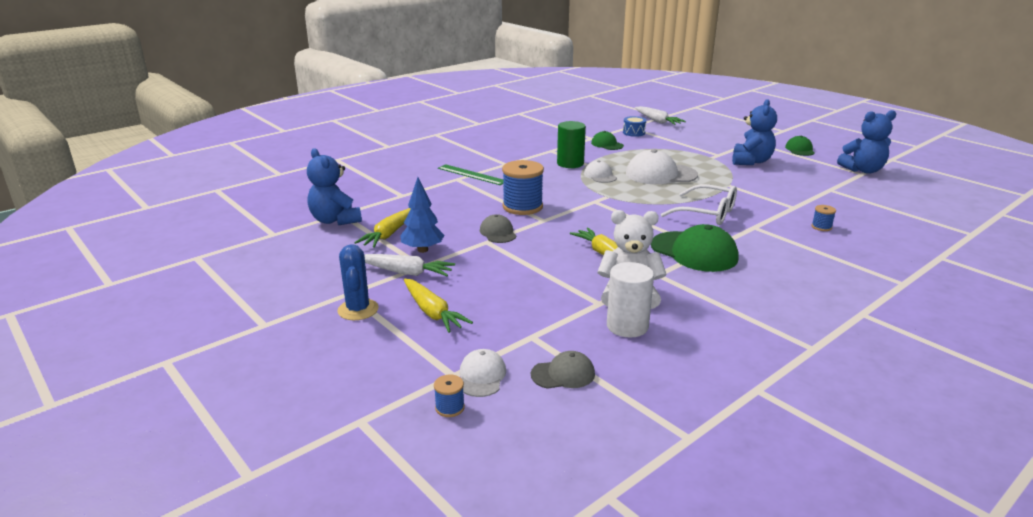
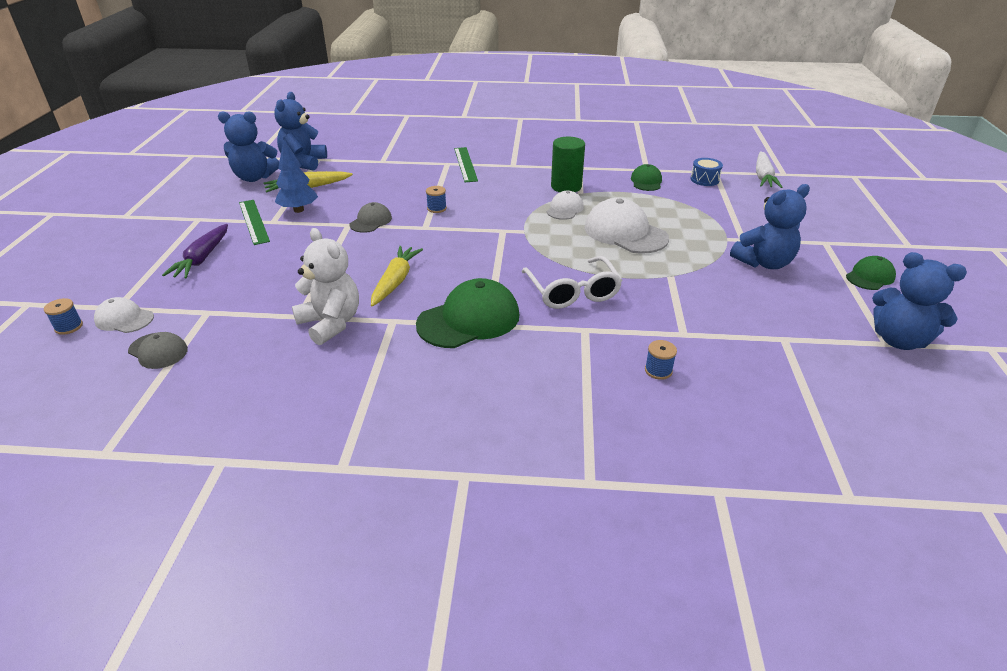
camera: 45 degrees right, 10 degrees up
(318, 247) = (254, 177): none -> blue teddy bear
(358, 310) = (177, 233): blue cactus -> none
(406, 272) = (253, 221): white carrot -> green ruler
(432, 312) = (202, 258): yellow carrot -> purple carrot
(481, 376) = (124, 319): white cap -> white cap turned 120 degrees counterclockwise
(522, 207) = (436, 208): blue spool -> blue spool, size x0.45
(627, 326) = (271, 346): white cylinder -> none
(694, 252) = (469, 319): green cap -> green cap turned 120 degrees counterclockwise

